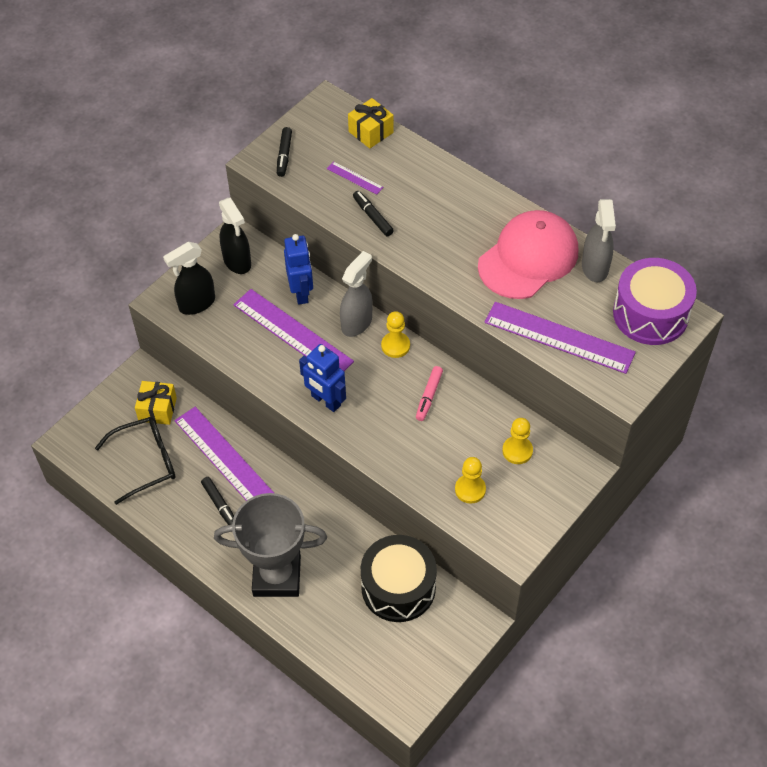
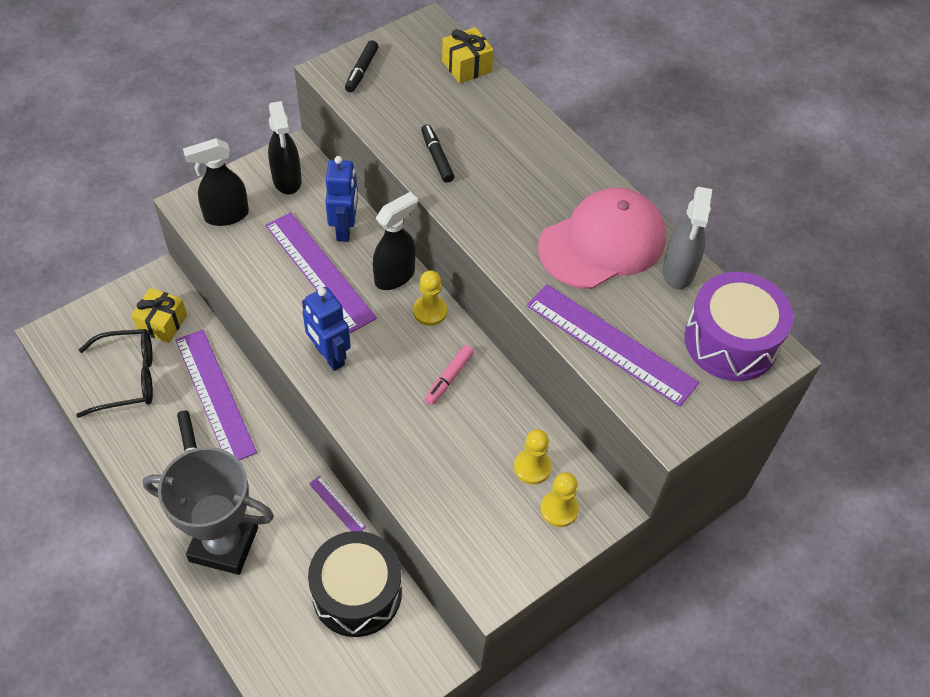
camera: 10 degrees right, 0 degrees up
(354, 178) = (431, 111): purple ruler -> purple ruler (337, 505)
(357, 323) = (395, 276): grey spray bottle -> black spray bottle
(470, 489) = (461, 501): yellow pawn -> yellow pawn (559, 509)

